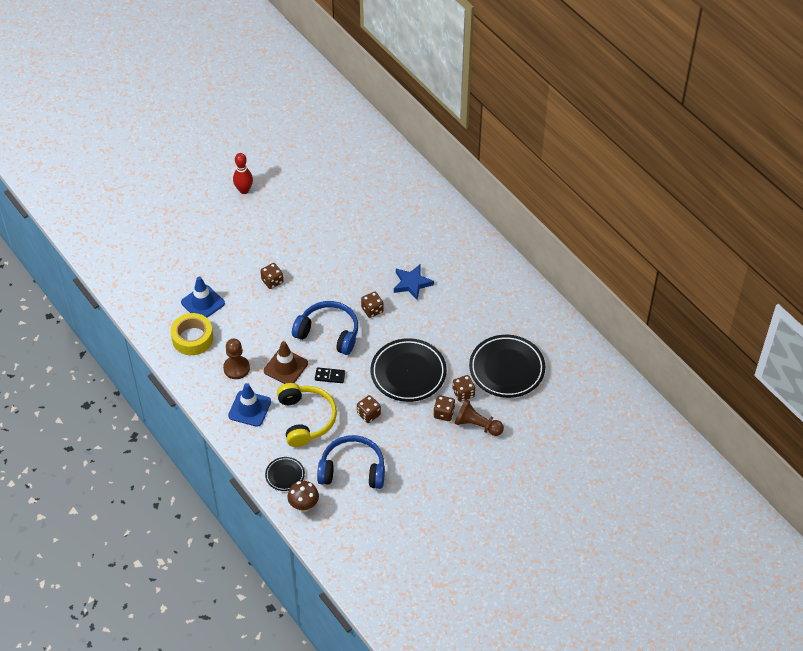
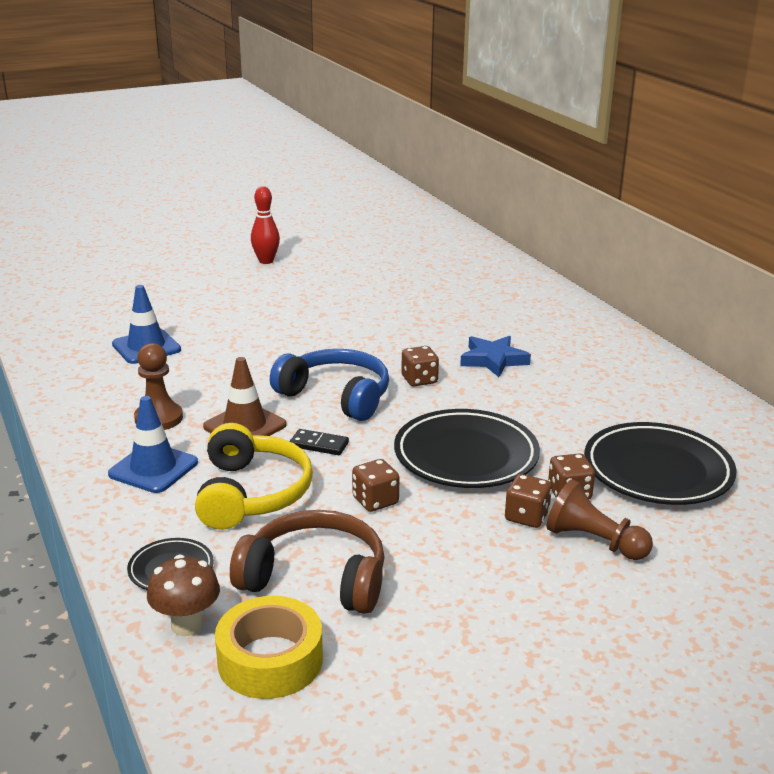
camera: 10 degrees right, 25 degrees down
(192, 338) = (106, 379): yellow tape -> yellow tape (270, 660)
(272, 281) = (267, 337): brown dice -> none
(352, 470) = (315, 578): blue headphones -> brown headphones

